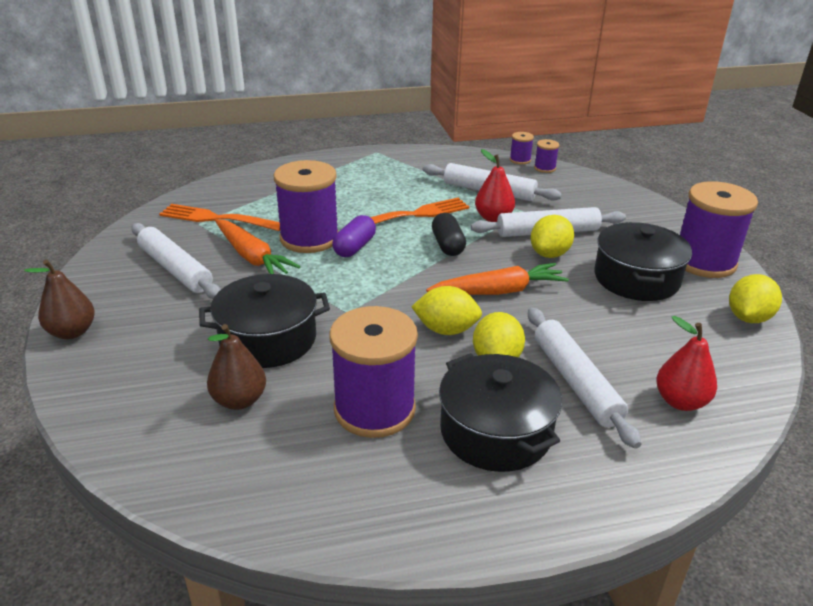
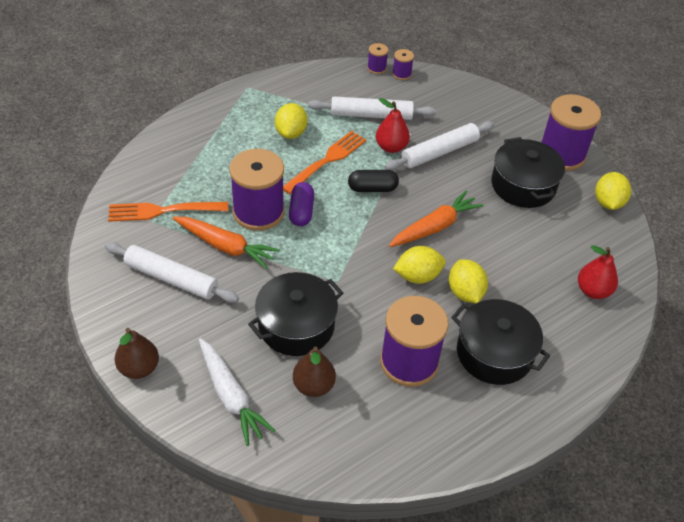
camera: 25 degrees left, 15 degrees up
(139, 383) = (231, 396): none -> white carrot
(448, 245) = (372, 188): black capsule -> black capsule turned 60 degrees counterclockwise
(549, 254) = (452, 176): yellow lemon -> yellow lemon (291, 133)
(575, 381) = (524, 295): white rolling pin -> none

